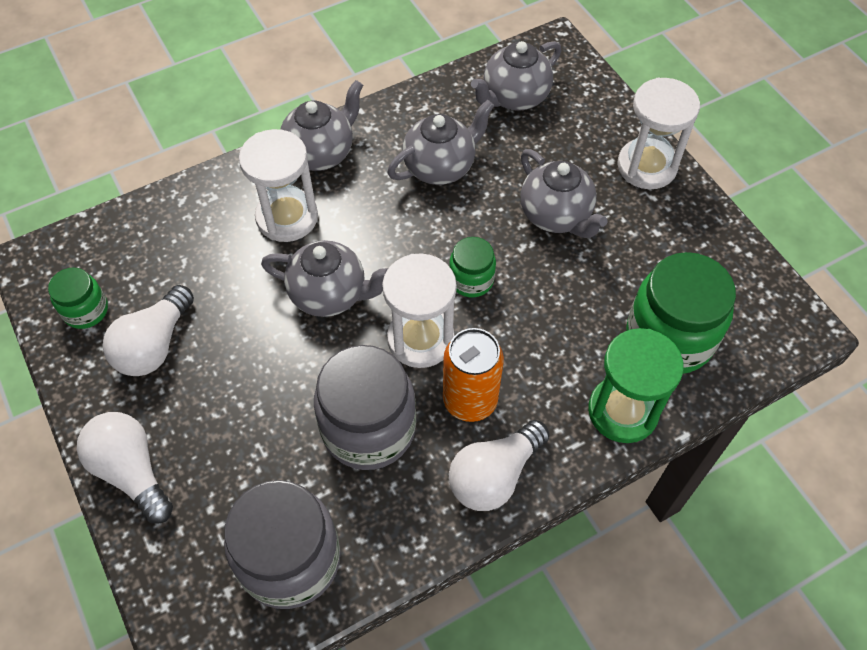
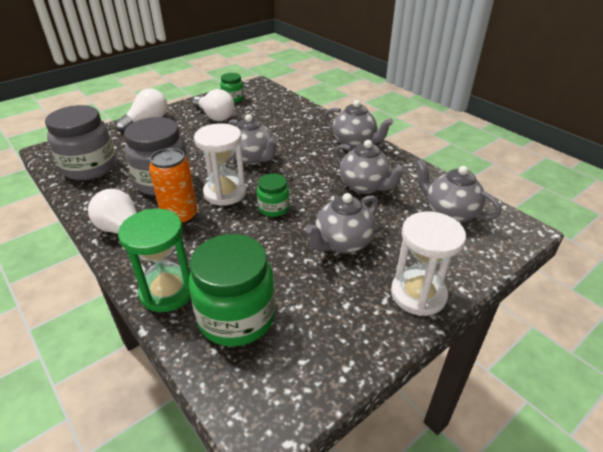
camera: 80 degrees right, 20 degrees down
(154, 345) = (215, 116): white light bulb -> white light bulb turned 150 degrees counterclockwise
(287, 217) = (303, 139): white hourglass -> none
(329, 294) = (252, 158): grey teapot -> grey teapot turned 45 degrees counterclockwise

